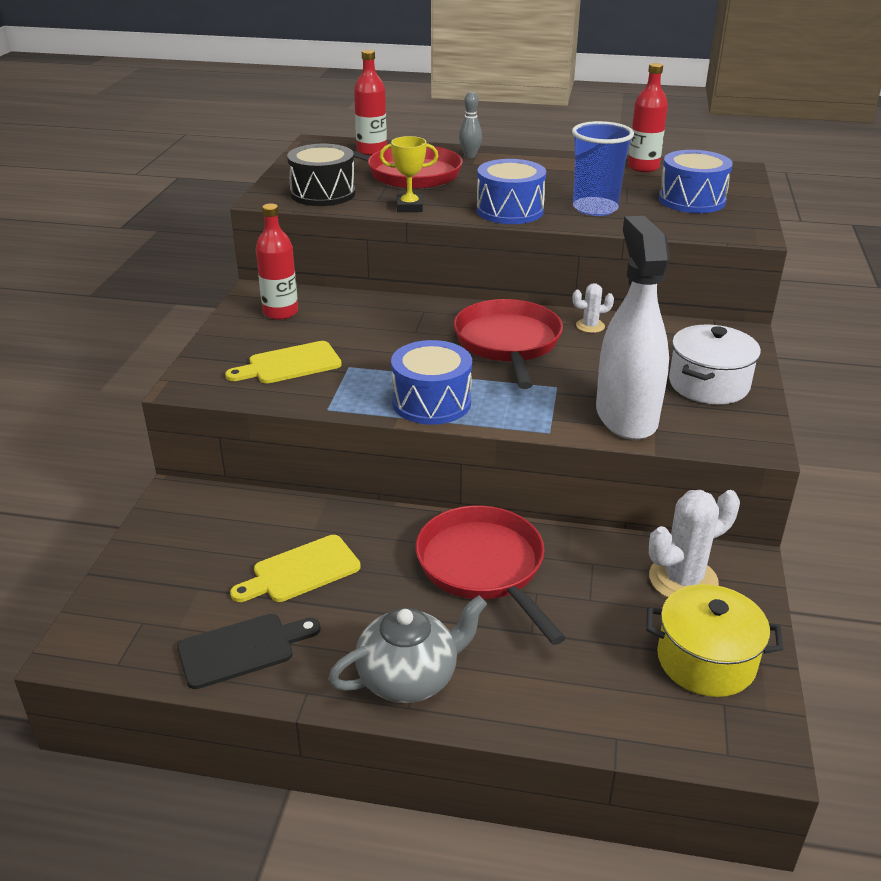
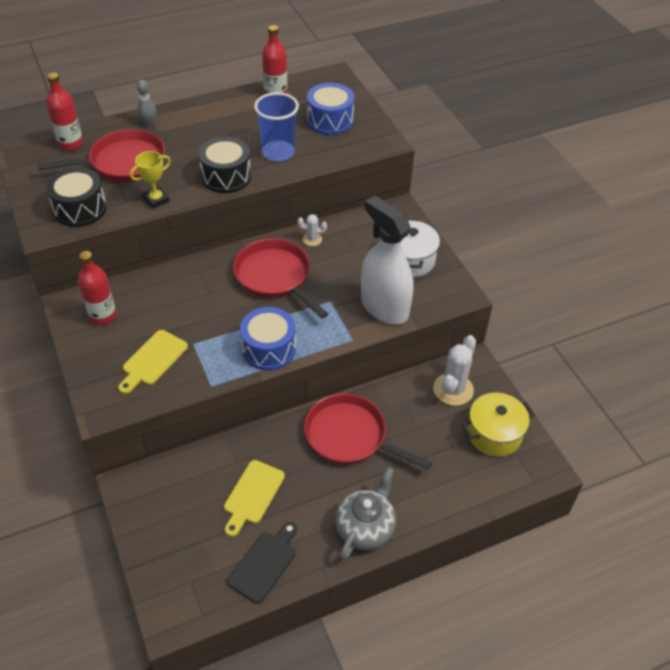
camera: 35 degrees left, 15 degrees up
(509, 211) = (226, 177): blue drum -> black drum
(590, 326) = (312, 239): white cactus -> white cactus turned 45 degrees clockwise

